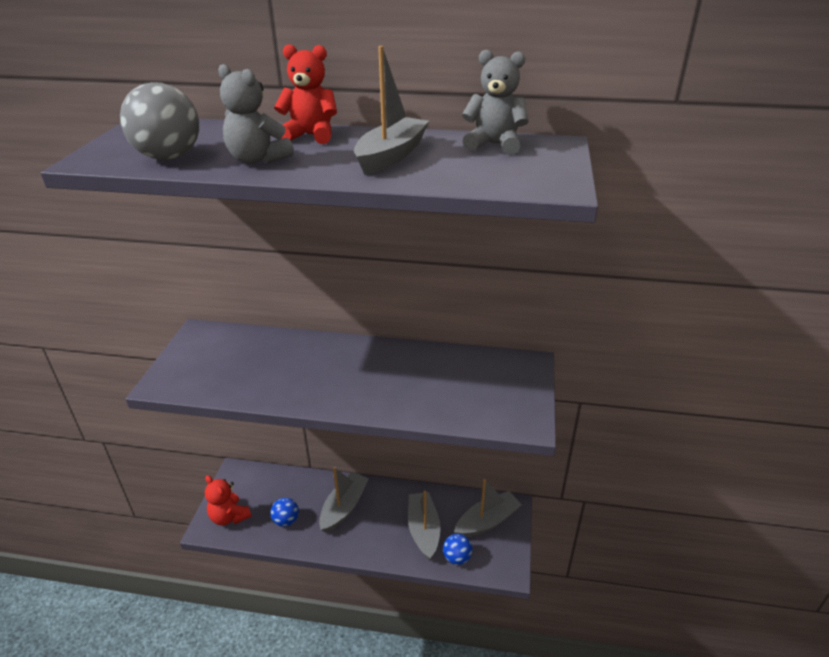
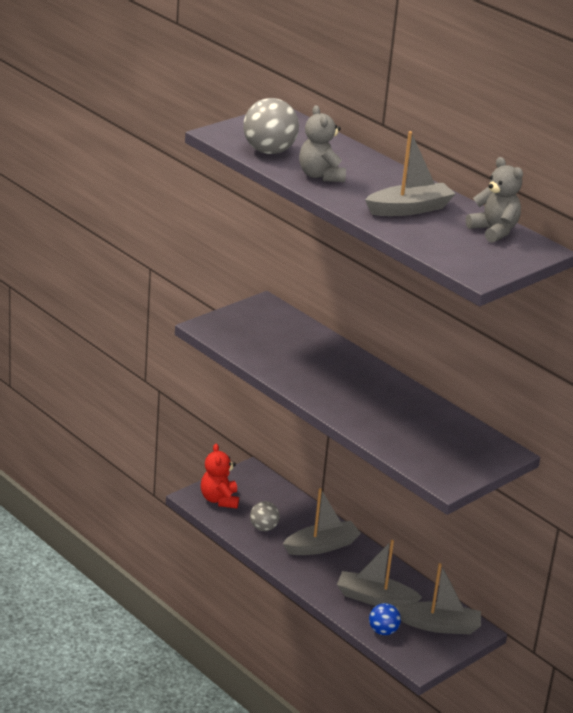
camera: 35 degrees right, 5 degrees down
(286, 520) = (263, 528): blue ball -> grey ball
(310, 135) = (379, 171): red teddy bear -> none
(423, 530) = (375, 598): grey boat -> grey boat turned 105 degrees counterclockwise

